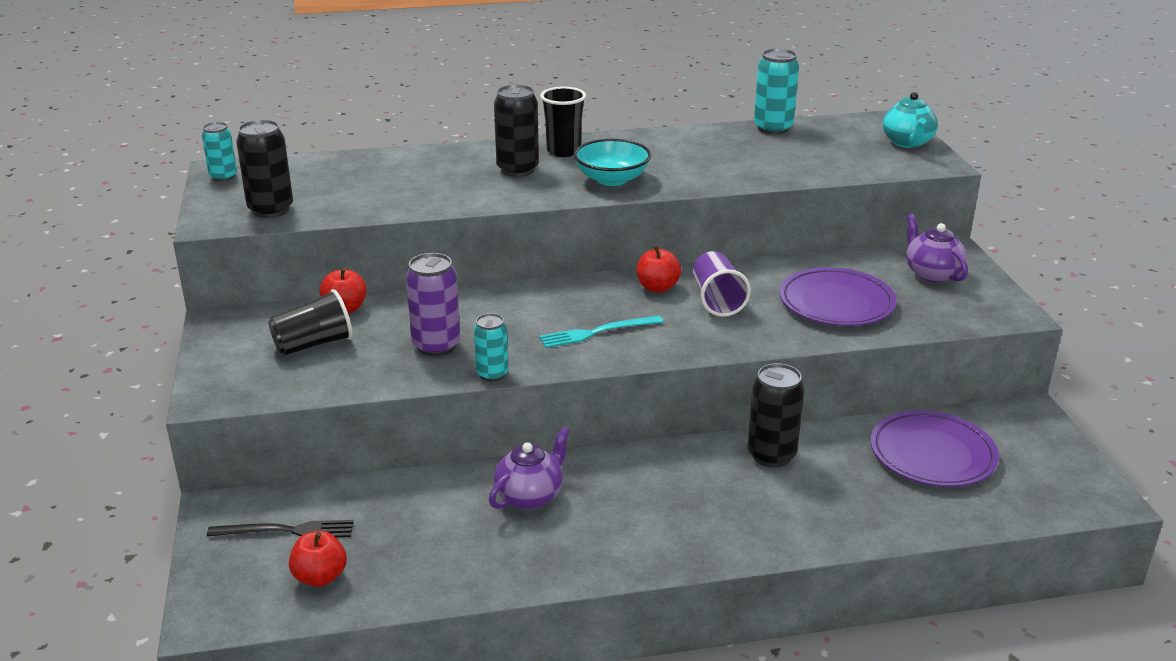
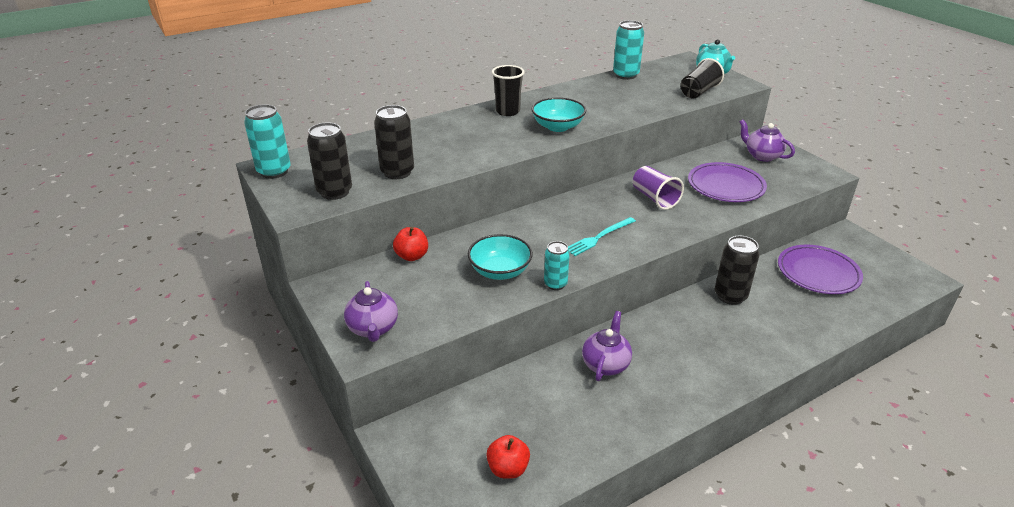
camera: 20 degrees left, 5 degrees up
(223, 177) = (274, 171): turquoise can -> turquoise can, size x1.56
(239, 376) = (373, 329): none -> purple teapot
(287, 531) = (457, 438): black fork -> none
(313, 344) = (410, 289): black cup -> black cup (698, 92)
(436, 346) = (500, 271): purple can -> turquoise bowl
(517, 170) = (489, 130): black can -> black can (397, 172)
(657, 287) = (611, 197): red apple -> none

